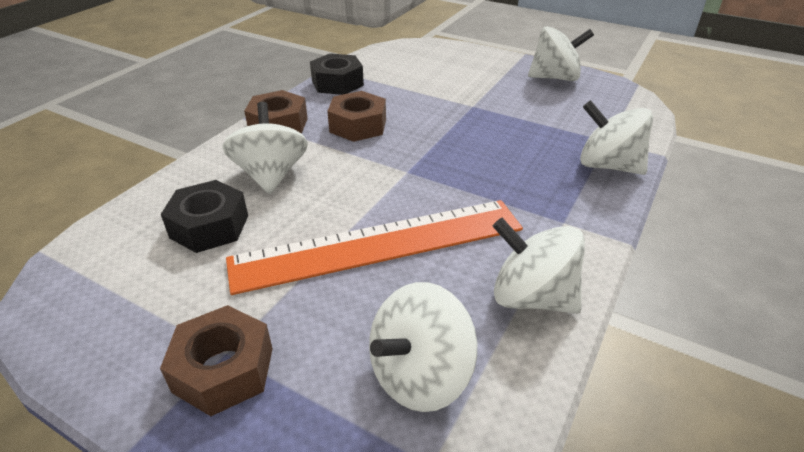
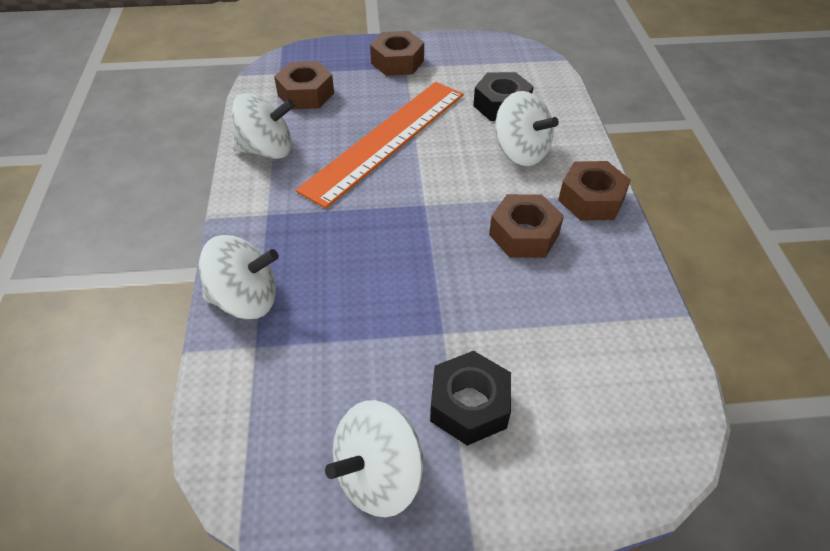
camera: 145 degrees right, 10 degrees up
(337, 83) = (630, 291): black nut -> black nut (469, 405)
(420, 375) = (306, 94): white spinning top -> brown nut

